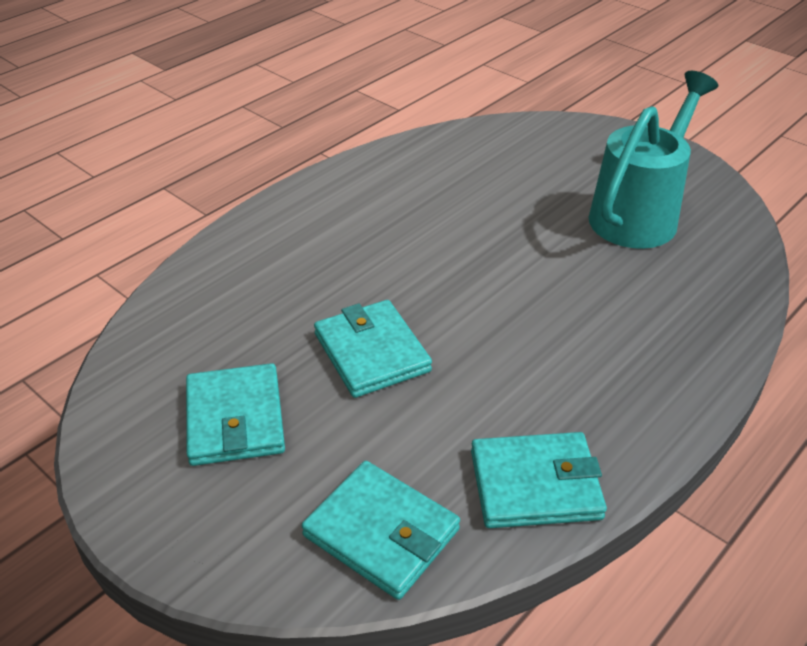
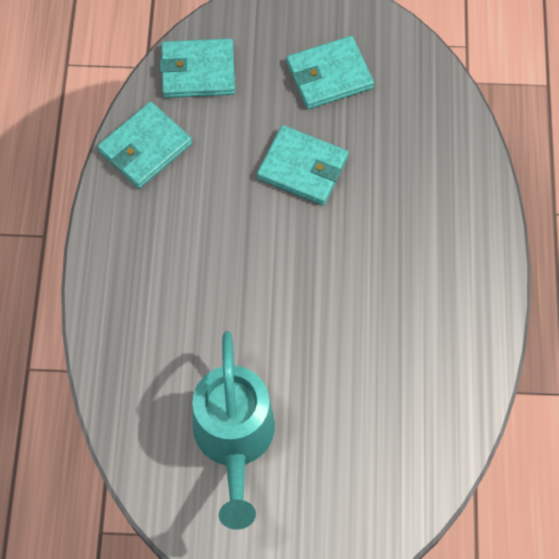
camera: 140 degrees right, 25 degrees up
(235, 419) = (329, 75): turquoise wallet -> turquoise wallet turned 60 degrees counterclockwise

